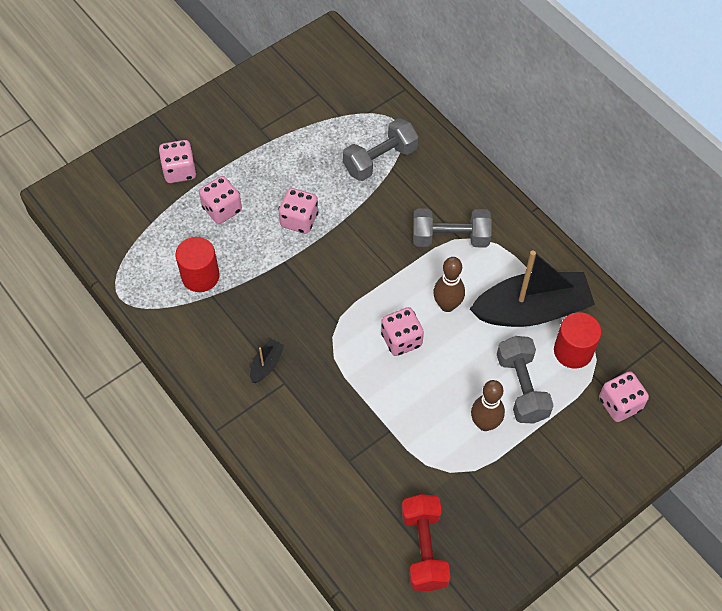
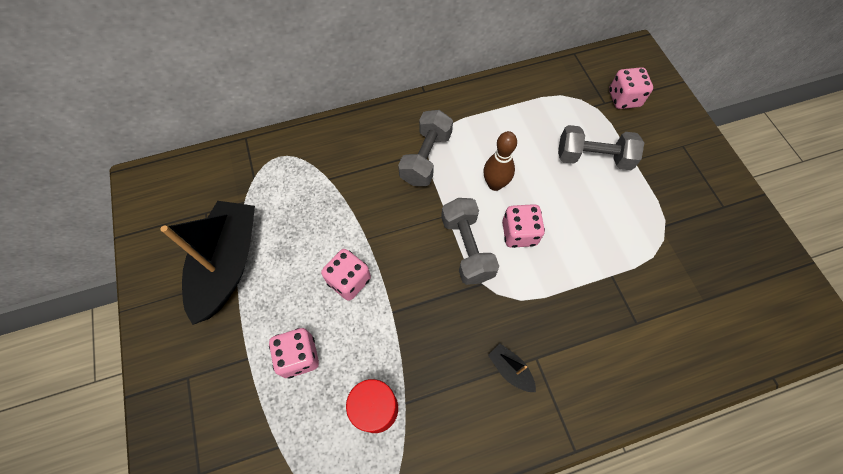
camera: 70 degrees left, 5 degrees up
(179, 171) = (224, 390): pink dice -> none
(380, 160) = (314, 185): grey dumbbell -> grey dumbbell (467, 248)
(424, 549) = (737, 287): red dumbbell -> none
(485, 423) = (621, 196): brown bowling pin -> none
(532, 310) = (520, 124): black boat -> black boat (228, 264)
(573, 351) = (568, 111): red cylinder -> none

